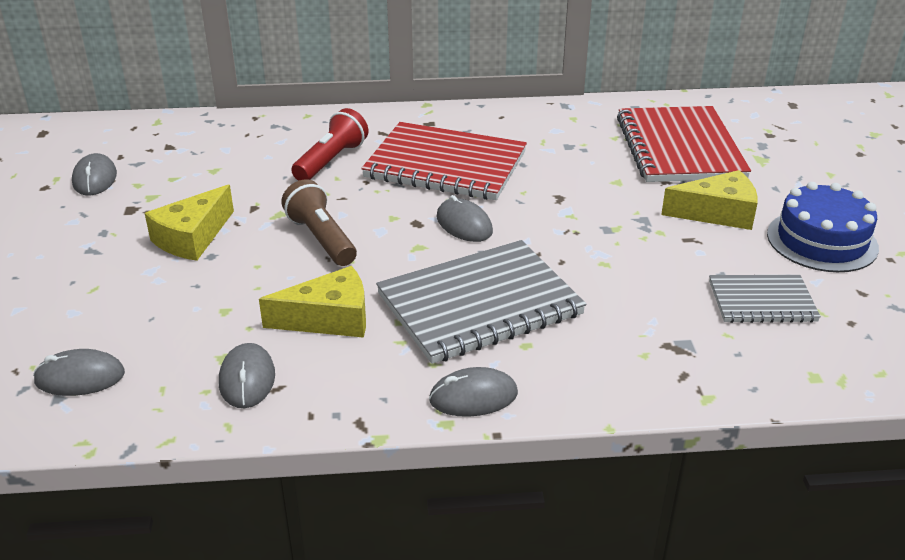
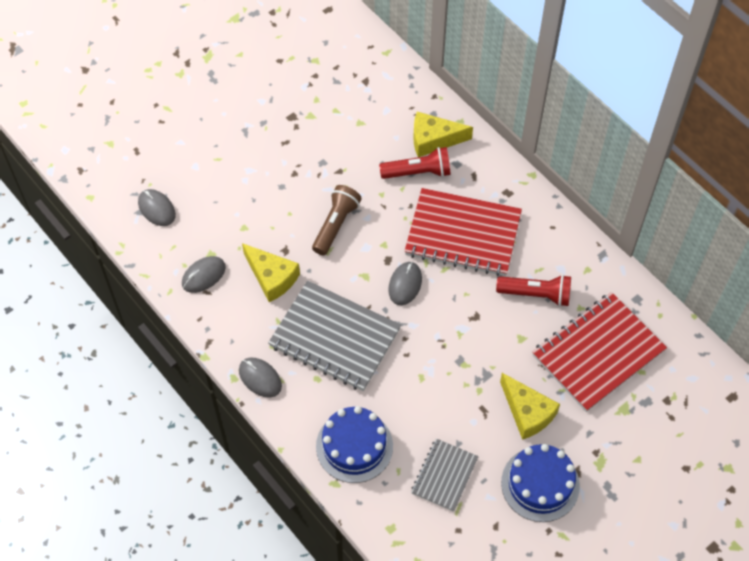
camera: 55 degrees right, 25 degrees up
(95, 179) = (305, 75): grey mouse -> none
(192, 237) = (290, 165): yellow cheese -> yellow cheese (433, 140)
(445, 165) = (463, 234): red notebook -> red notebook turned 60 degrees counterclockwise
(571, 153) = (536, 294): none -> red flashlight
(660, 356) = (354, 446): none -> blue cake
(762, 301) = (444, 475): grey notebook -> grey notebook turned 60 degrees clockwise

